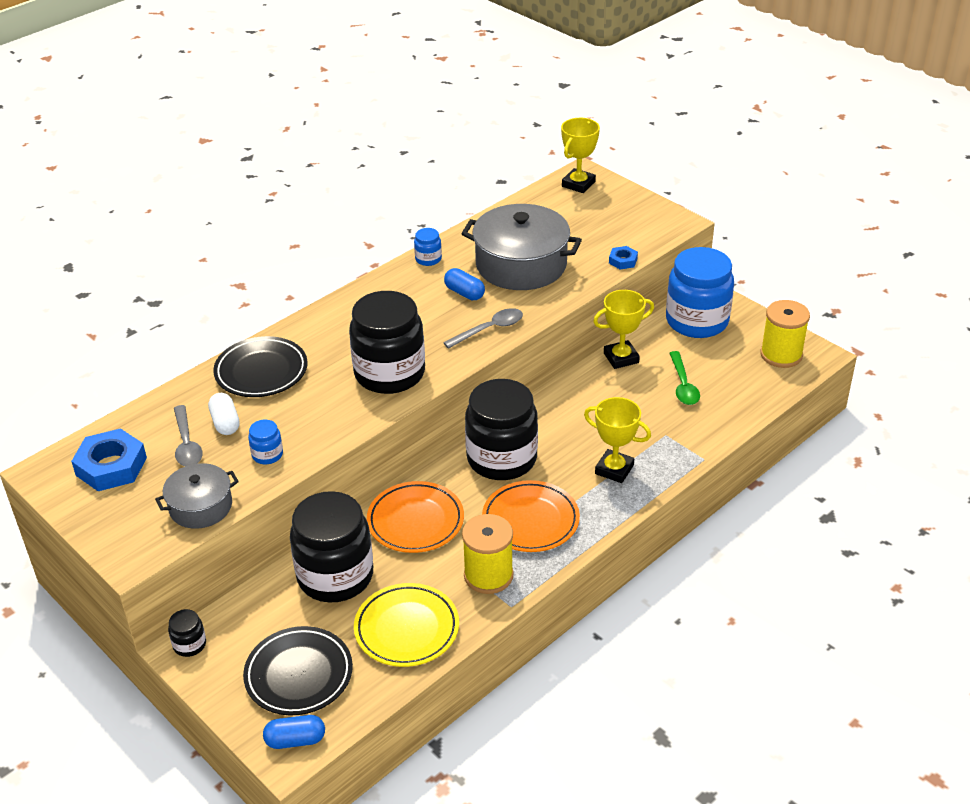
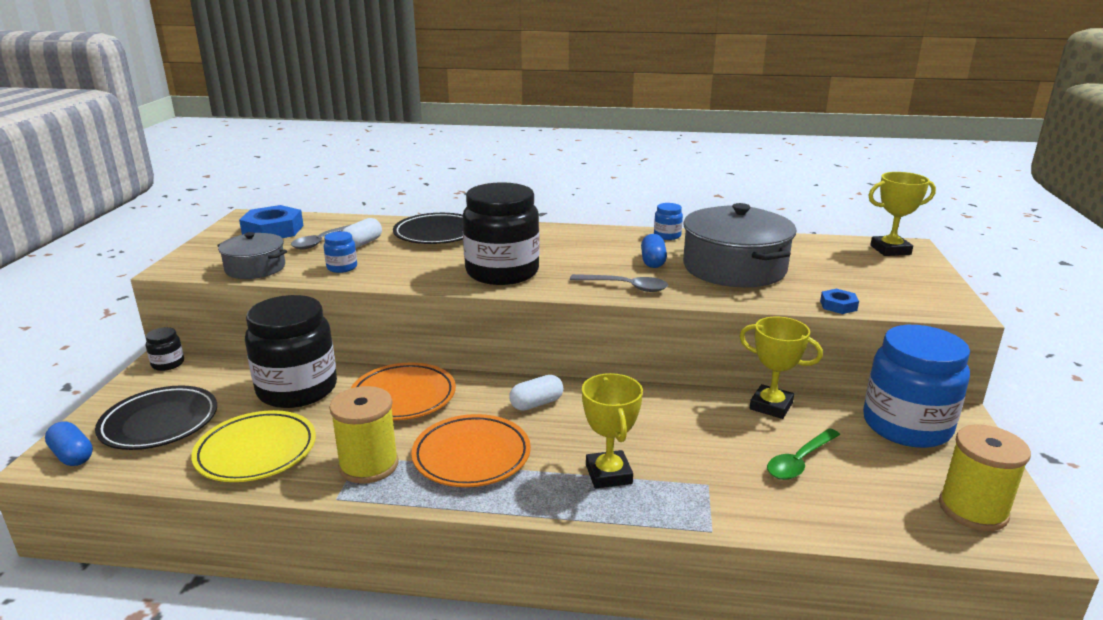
camera: 50 degrees right, 15 degrees down
(501, 459) = (536, 404): black jar -> white capsule

